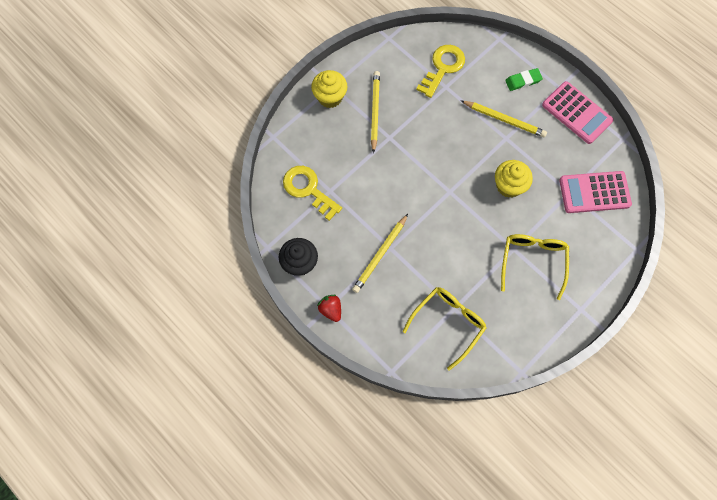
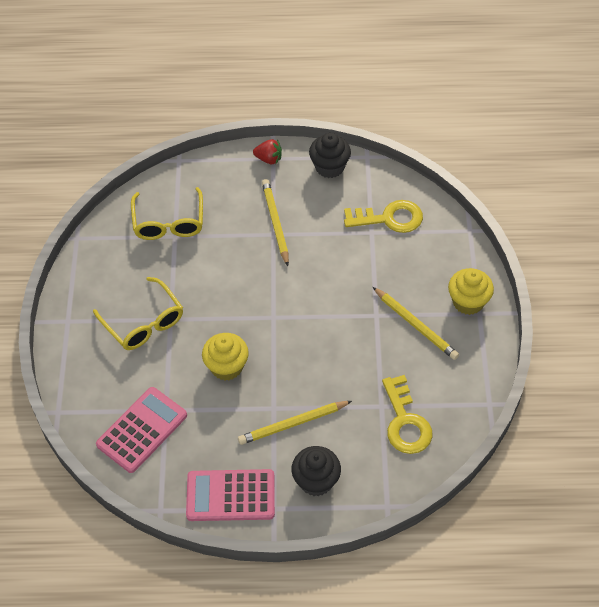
camera: 135 degrees right, 15 degrees down
(523, 81) = (316, 481): green eraser -> black cupcake

